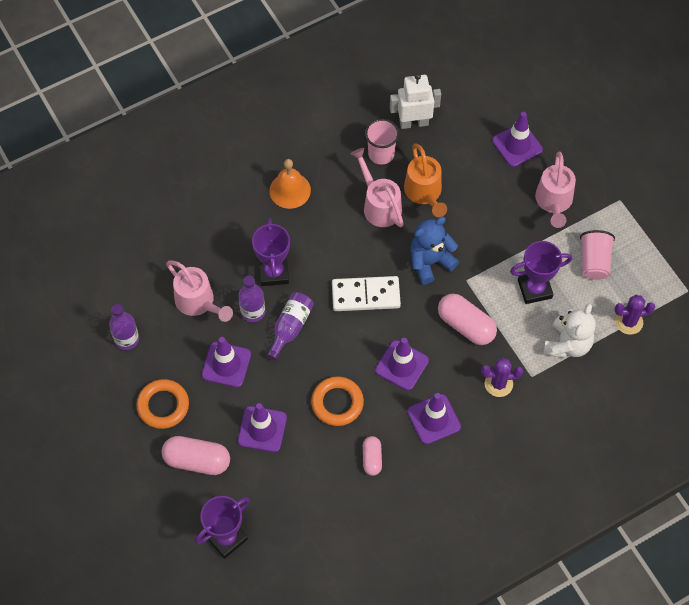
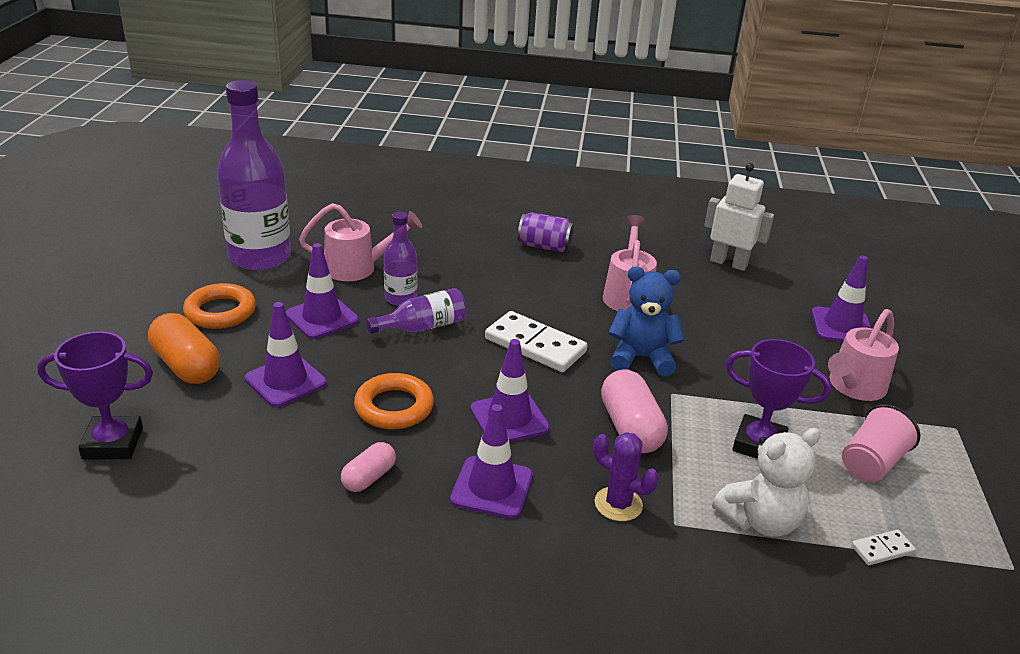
camera: 35 degrees right, 30 degrees down
(127, 339) = (260, 257): purple bottle -> purple bottle, size x2.00
(197, 460) = (186, 366): pink capsule -> orange capsule
(198, 302) = (358, 268): pink watering can -> pink watering can turned 90 degrees counterclockwise
(274, 272) = (458, 285): purple trophy -> none
(290, 190) = (544, 246): orange bell -> purple can
(381, 154) = (669, 266): pink cup -> none
(424, 193) = (690, 309): orange watering can -> none
(629, 322) = (882, 549): purple cactus -> white domino

